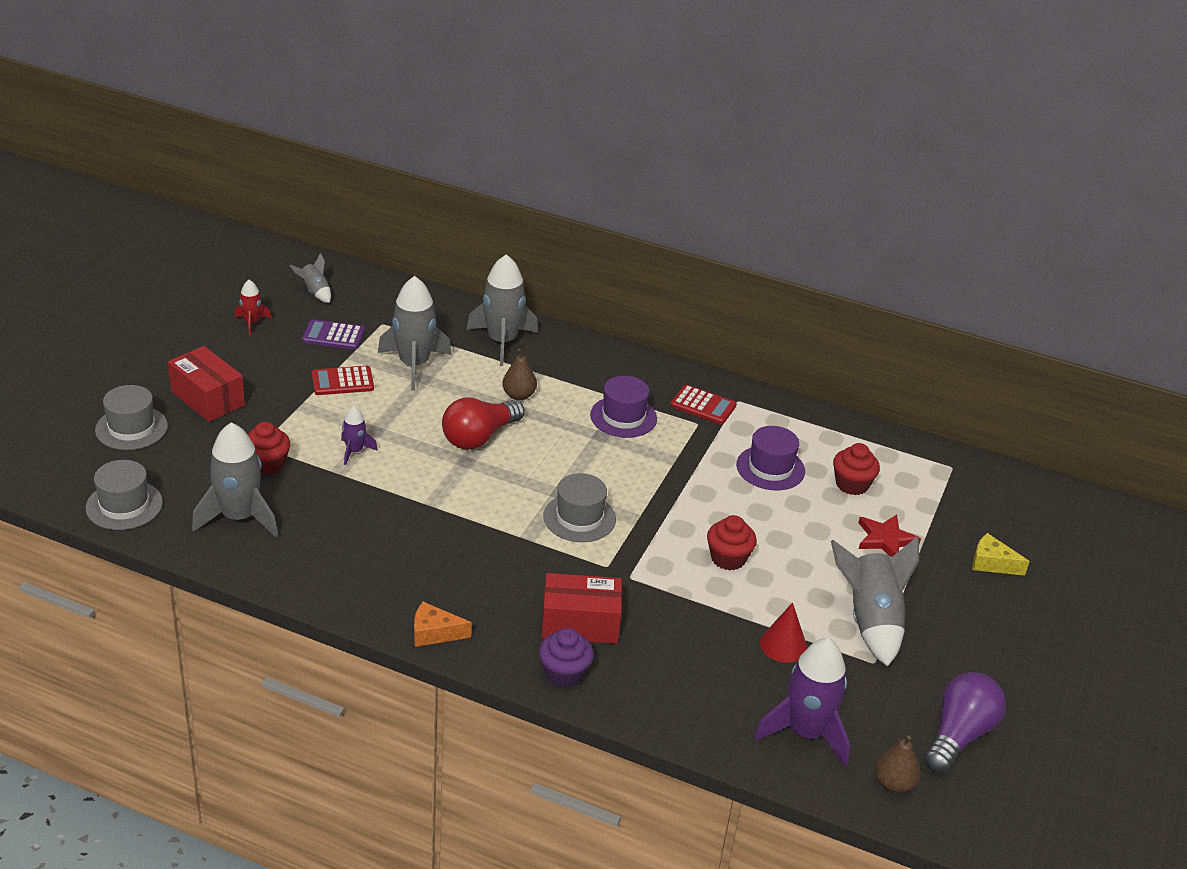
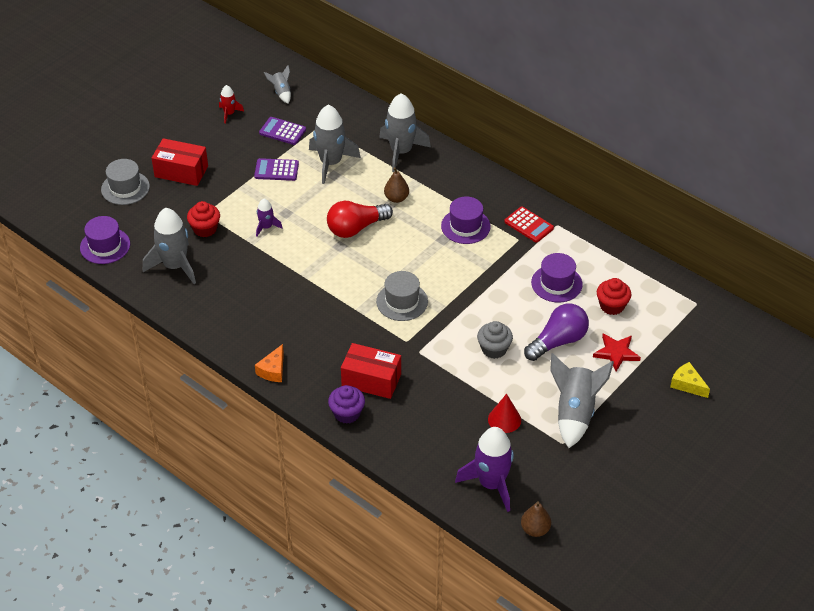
camera: 20 degrees right, 10 degrees up
(124, 505) = (105, 246): grey hat -> purple hat
(207, 398) = (181, 171): red box -> red box turned 45 degrees counterclockwise
(342, 381) = (276, 170): red calculator -> purple calculator
(434, 633) = (273, 370): orange cheese -> orange cheese turned 90 degrees counterclockwise
(728, 558) = (494, 349): red cupcake -> grey cupcake
(958, 735) = (597, 505): purple light bulb -> purple light bulb (558, 341)

